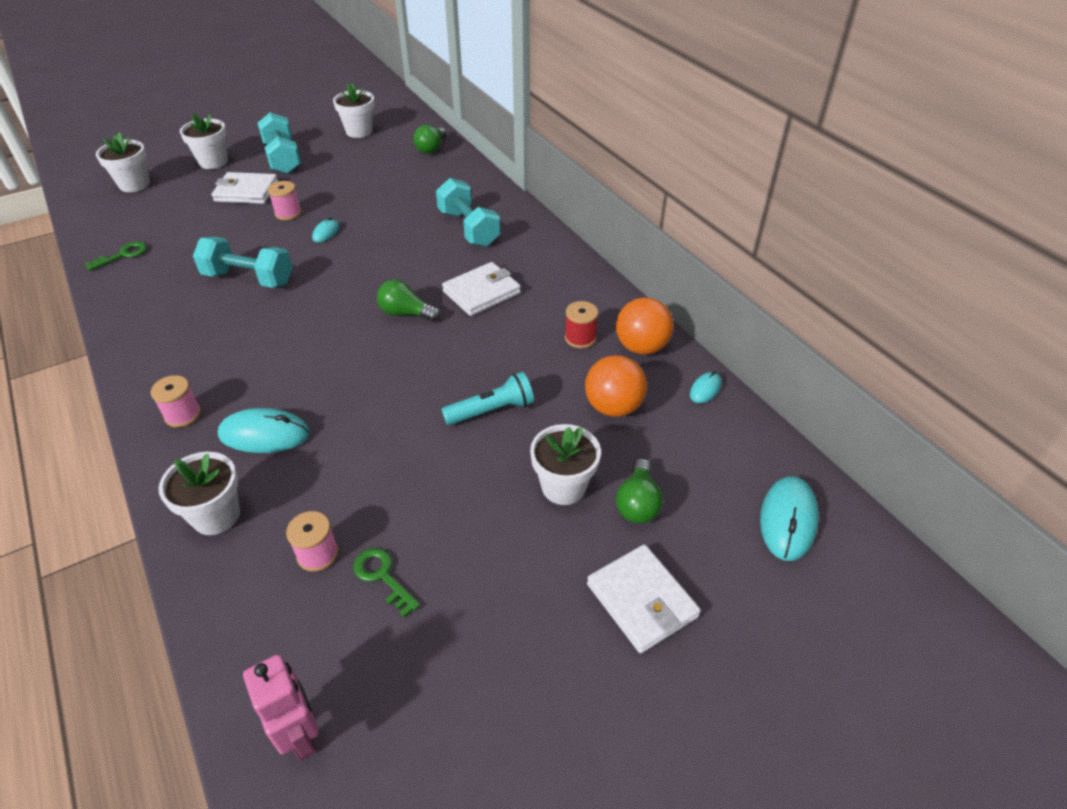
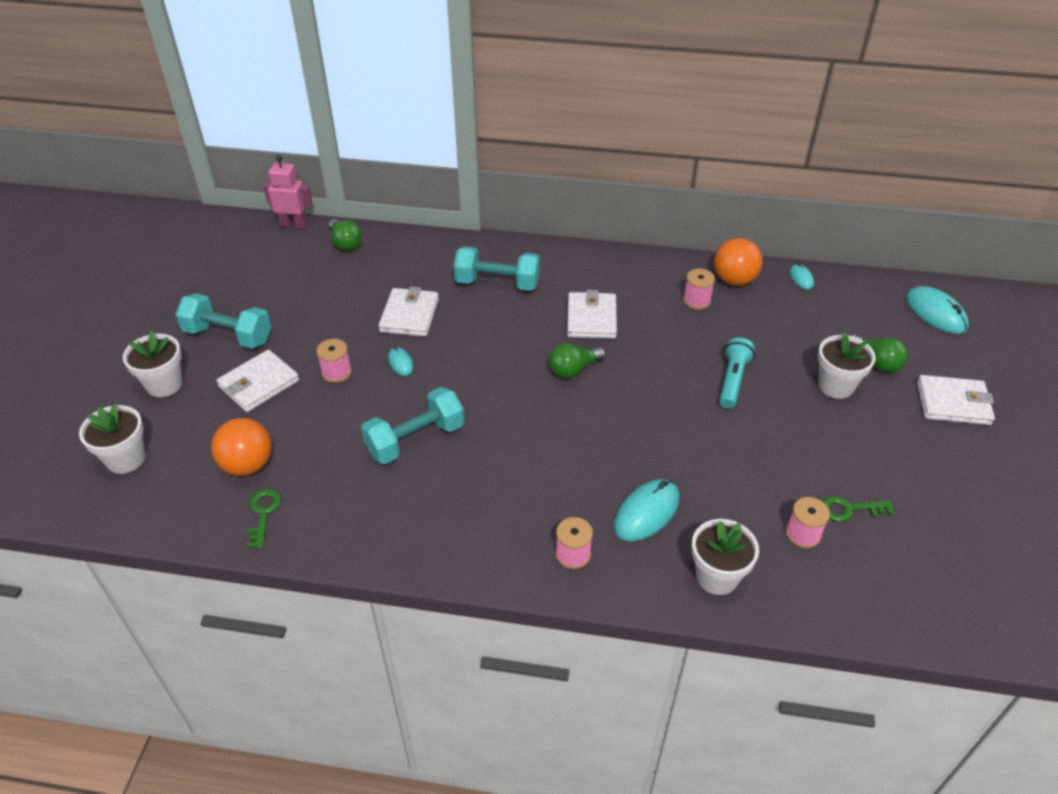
camera: 50 degrees left, 0 degrees up
(301, 734) = (954, 606): pink robot -> pink robot (294, 224)
(359, 131) = (250, 268): white flower pot -> none
(383, 210) = (409, 315): none -> white wallet
(580, 338) = (696, 301): red spool -> pink spool
(613, 407) = (781, 325): orange ball -> orange ball (248, 465)

